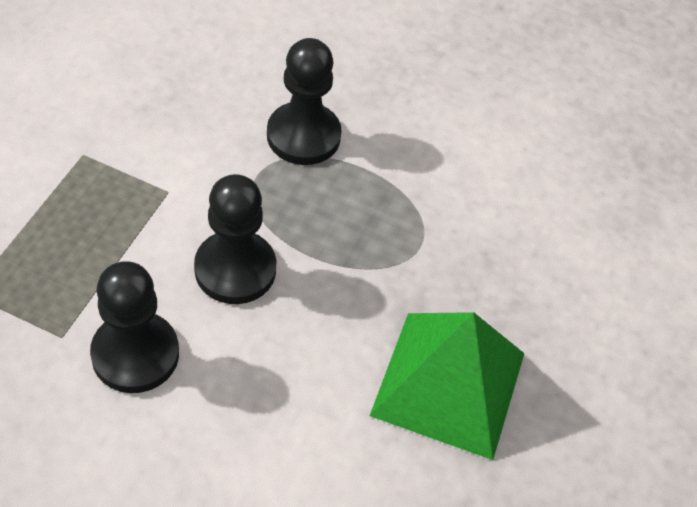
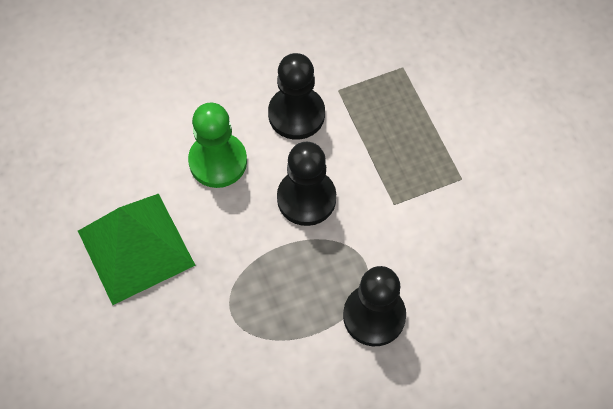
camera: 140 degrees right, 10 degrees up
(272, 387) = (218, 161): none -> green pawn

